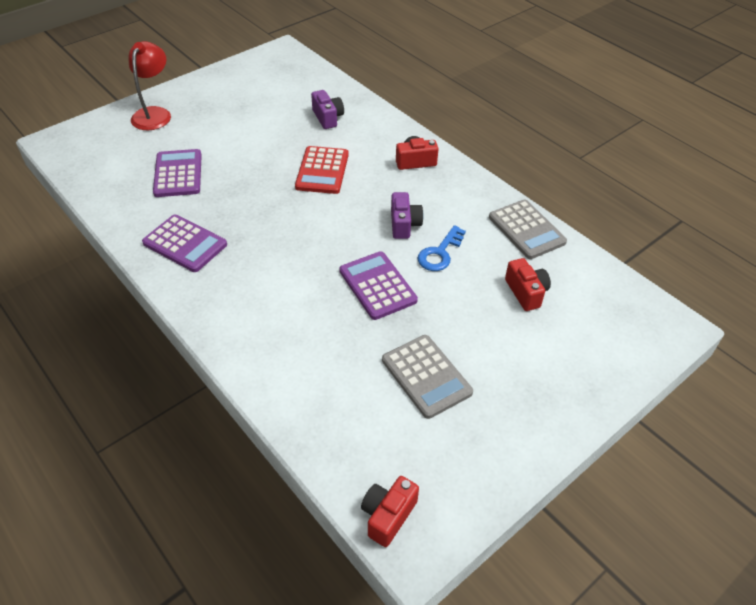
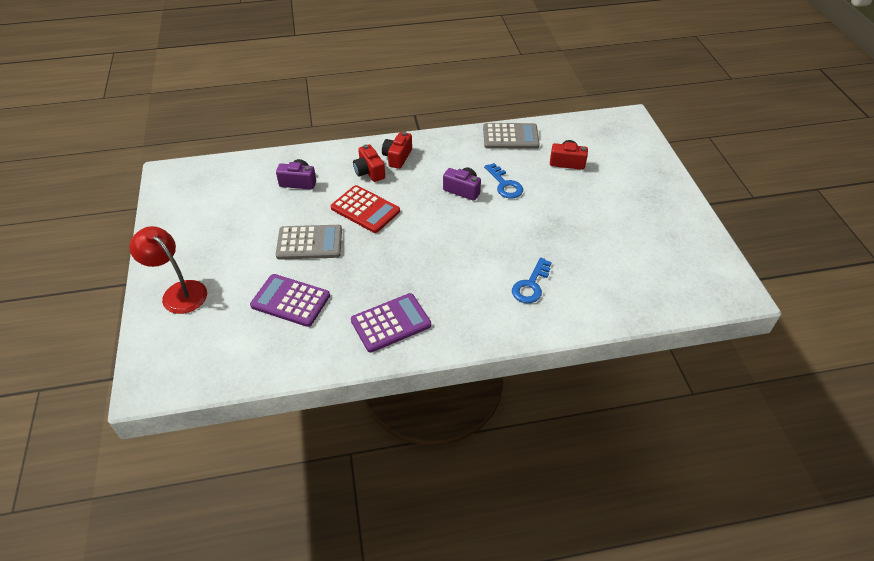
camera: 60 degrees left, 0 degrees up
(296, 327) = (531, 285): none -> blue key
(377, 286) = (516, 227): purple calculator -> none
(388, 515) = (713, 296): red camera -> red camera (369, 172)
(426, 376) = (613, 236): grey calculator -> grey calculator (309, 243)

